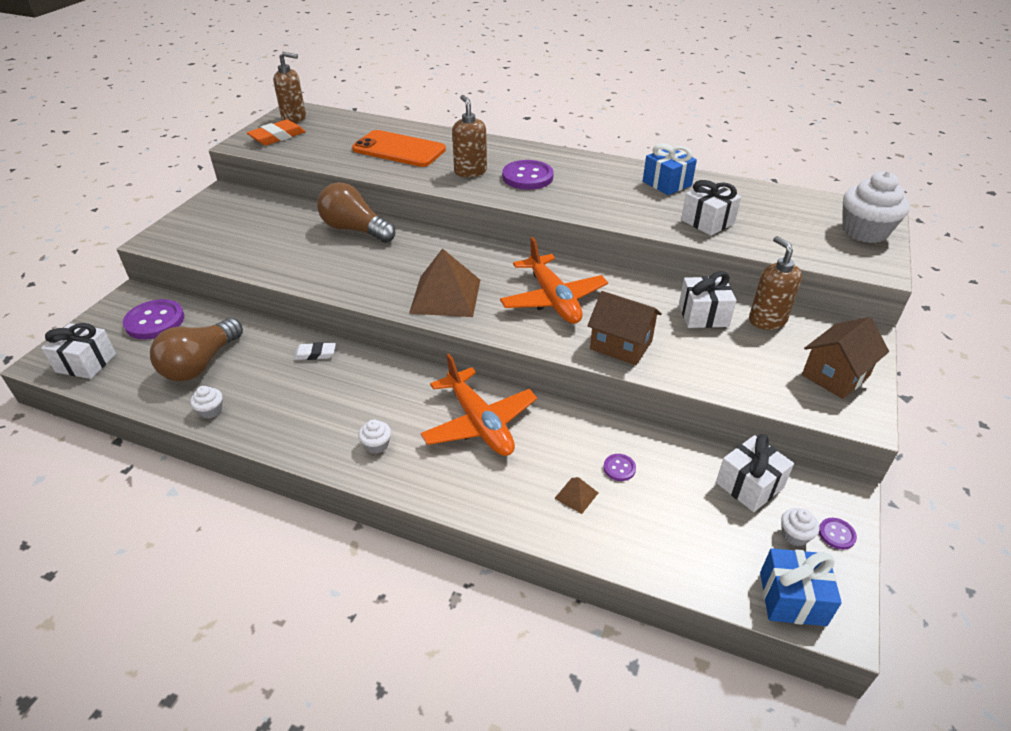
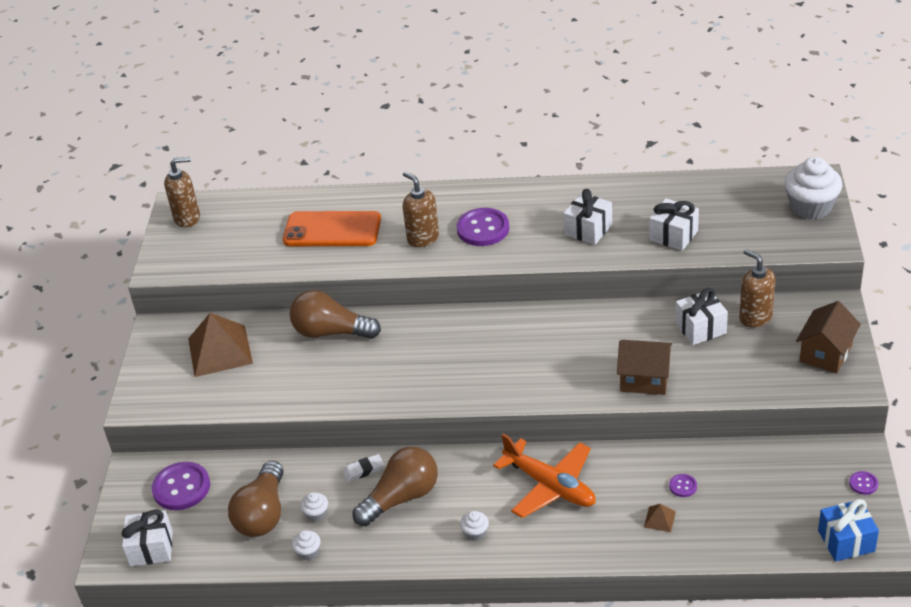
camera: 15 degrees left, 0 degrees up
(277, 137) = (190, 249): orange eraser -> none
(330, 389) = (401, 498): none -> brown light bulb
(445, 296) = (466, 378): brown pyramid -> brown pyramid (220, 350)
(553, 299) = (564, 352): orange plane -> none
(667, 183) = (618, 199): blue gift -> none
(749, 485) = (788, 467): white gift -> white gift (588, 229)
(794, 535) = (833, 494): white cupcake -> white cupcake (316, 514)

